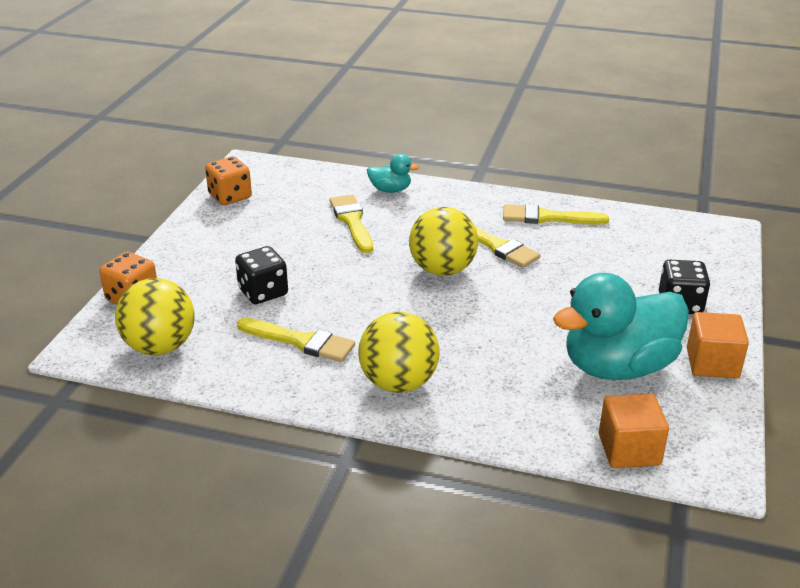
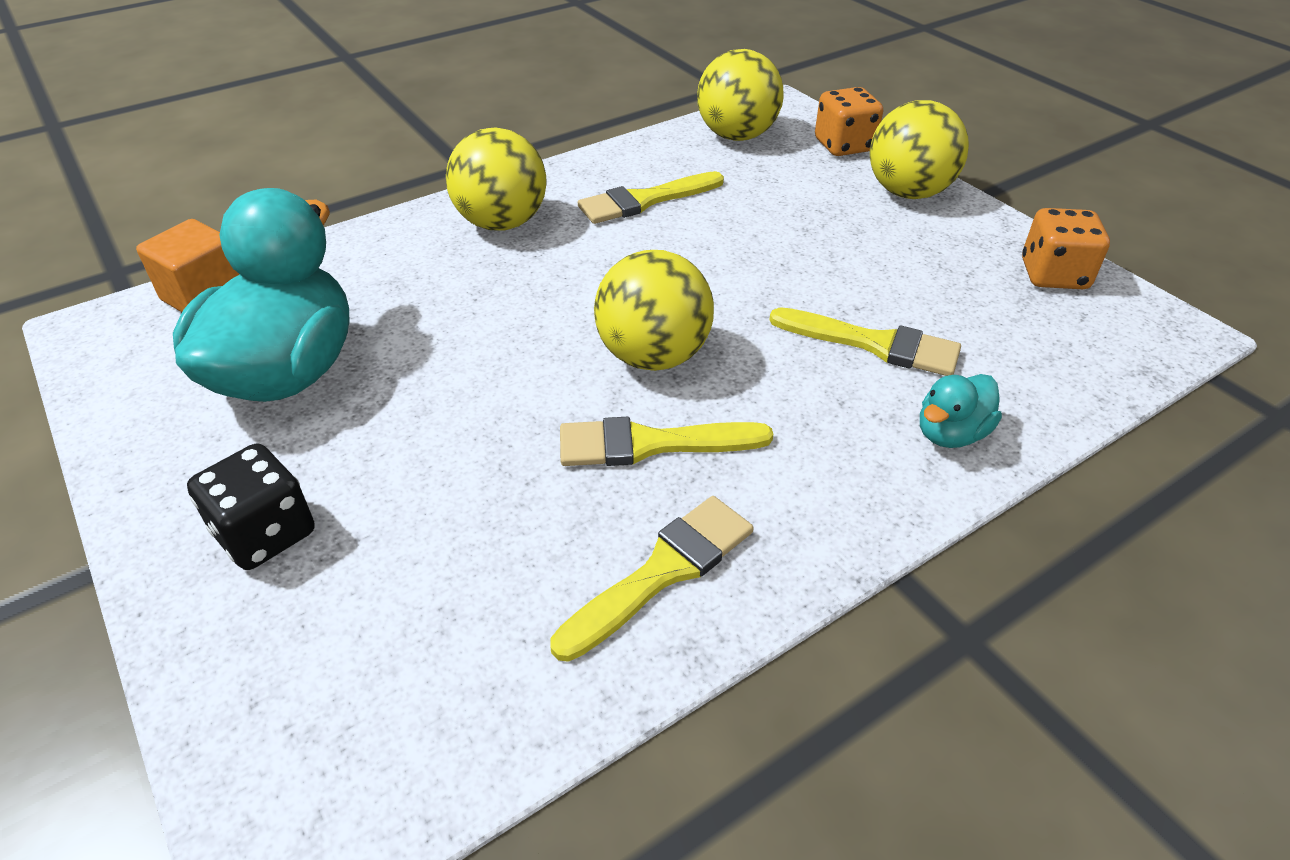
camera: 130 degrees right, 10 degrees up
(180, 256) = (908, 192): none -> yellow ball
(263, 292) = (766, 213): black dice -> none
(712, 363) = (156, 456): orange cube -> none

